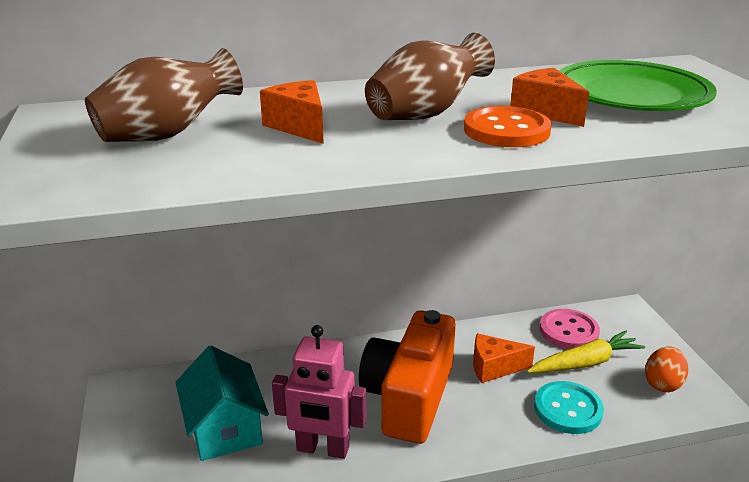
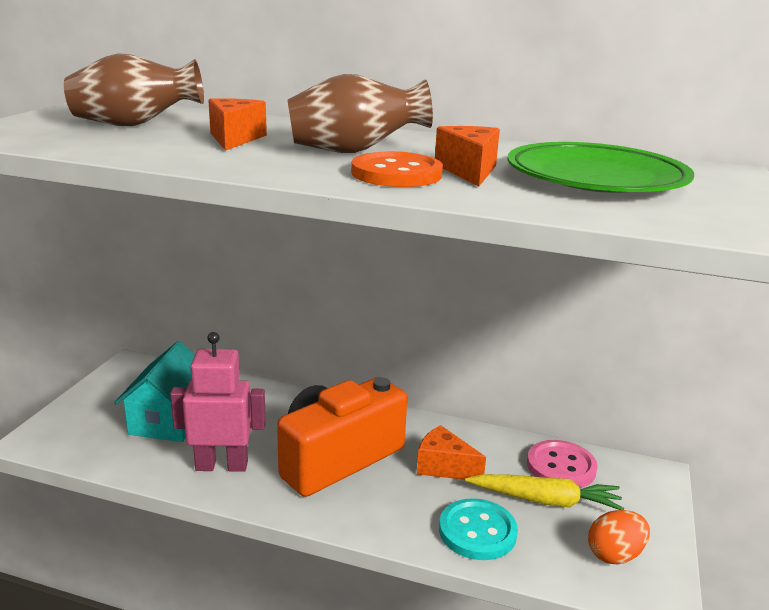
camera: 30 degrees right, 5 degrees down
(322, 449) = (222, 465): pink robot -> pink robot turned 135 degrees clockwise

